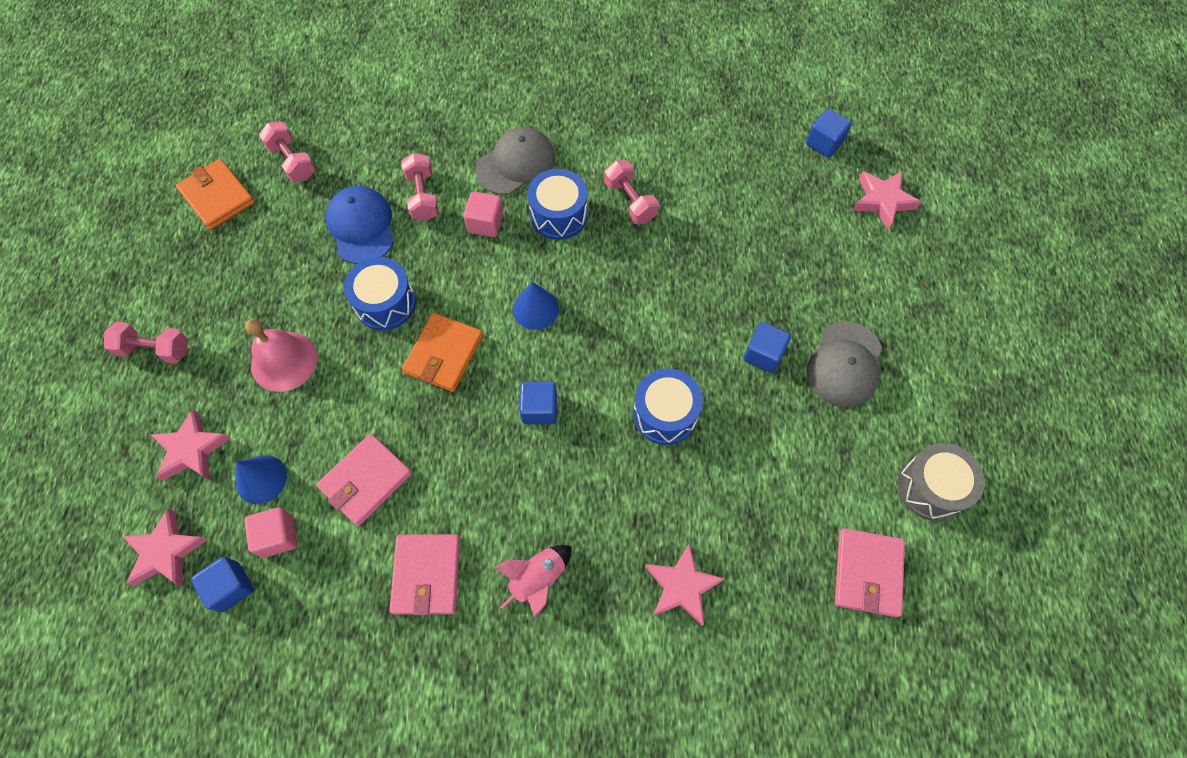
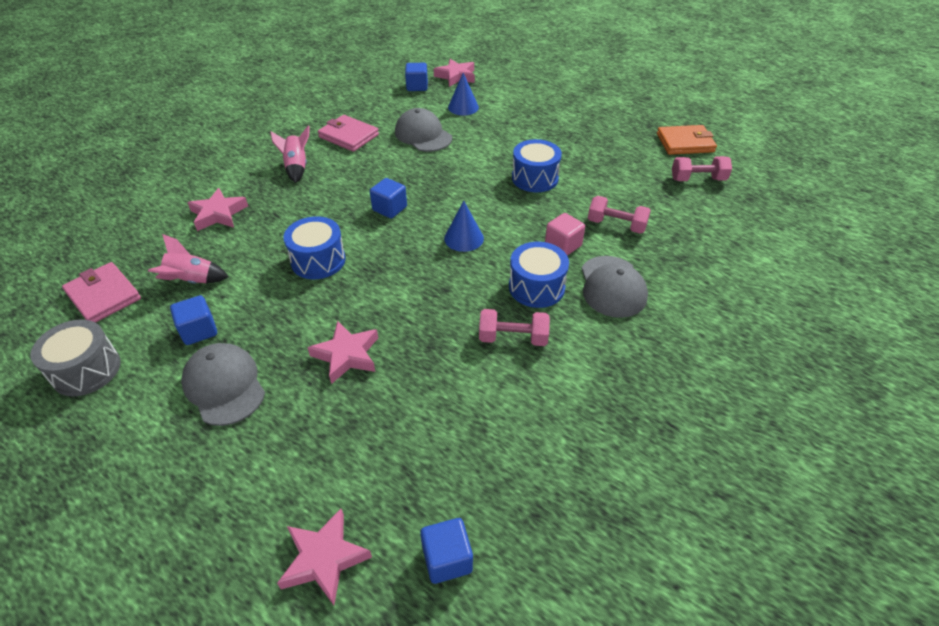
camera: 125 degrees right, 20 degrees down
(155, 349) = (580, 98): pink dumbbell -> none
(191, 450) = (504, 94): pink star -> pink star (347, 355)
(278, 536) = (426, 103): pink cube -> none
(284, 361) = (529, 132): pink bell -> none
(361, 226) = (610, 189): blue cap -> none
(366, 481) = (423, 135): pink wallet -> grey cap
(444, 354) = (472, 187): orange wallet -> none
(763, 354) = (293, 339): blue cube -> blue cube (199, 331)
(782, 507) = (192, 281): none -> pink rocket

